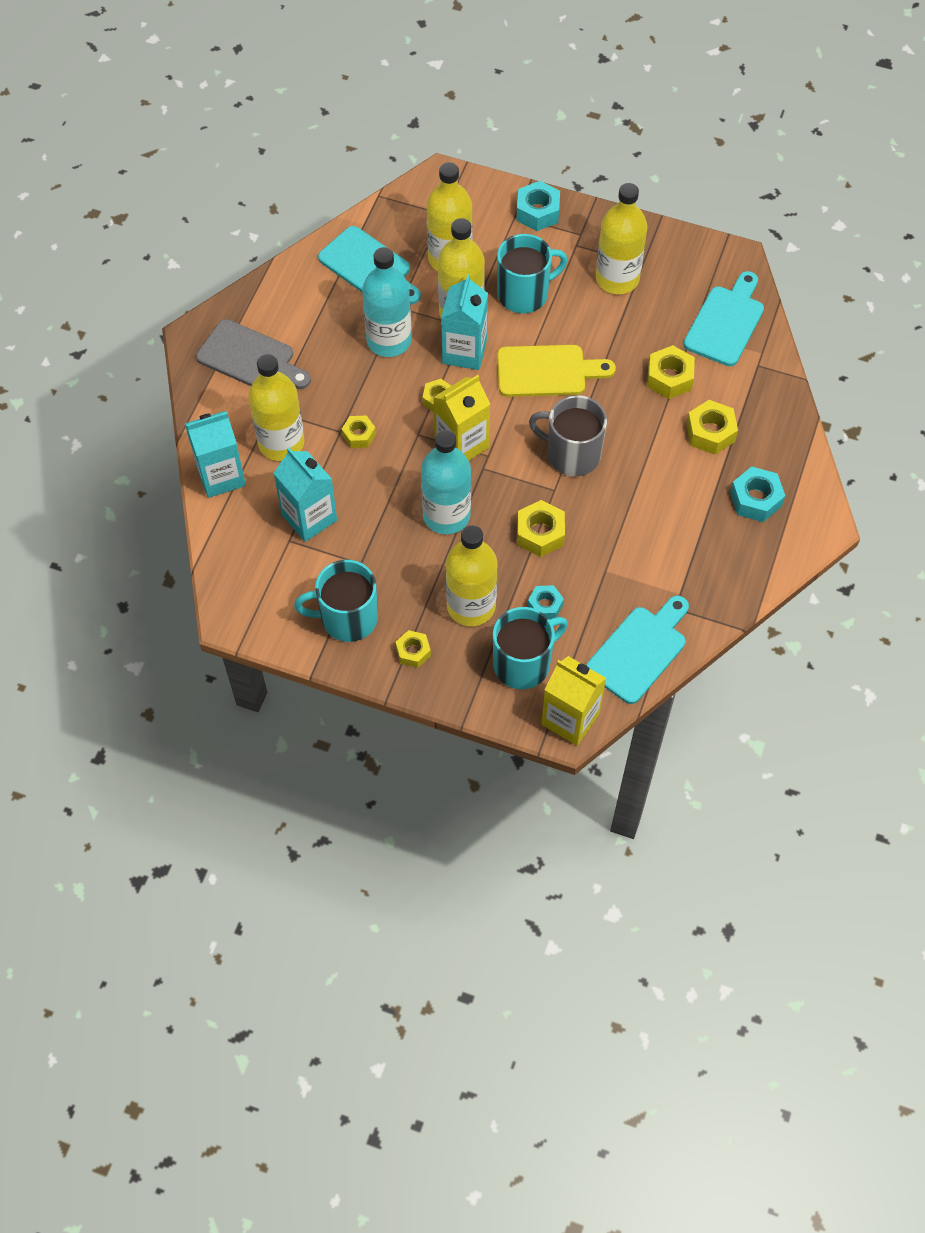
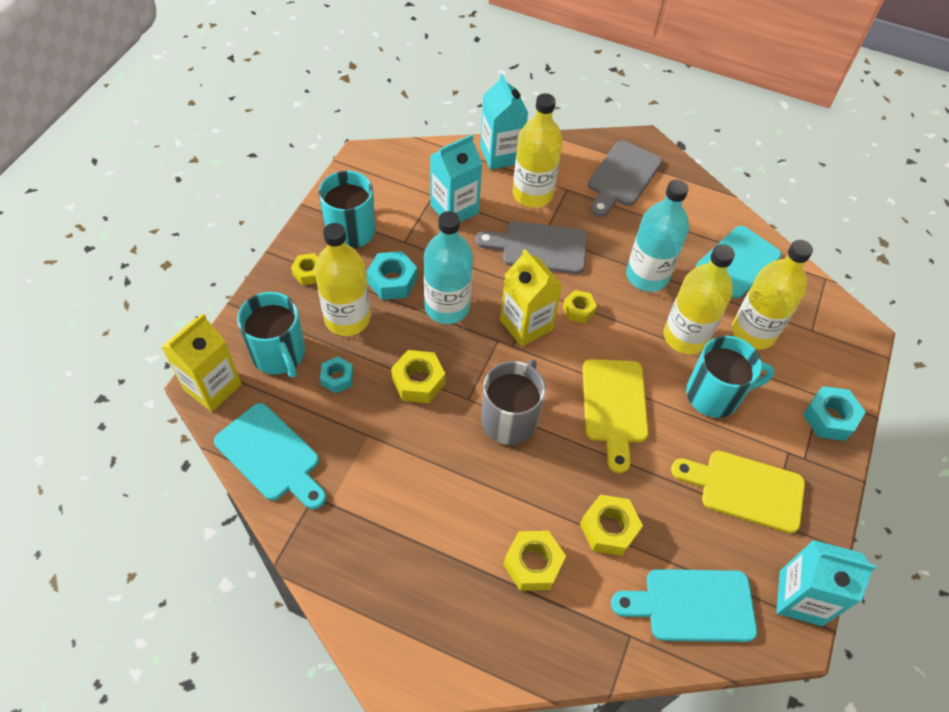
camera: 90 degrees right, 5 degrees down
(359, 435) = (539, 247): yellow nut -> grey cutting board
(464, 352) = (636, 335): turquoise carton -> turquoise carton (800, 598)
(524, 294) = (714, 395): turquoise mug -> turquoise mug turned 75 degrees counterclockwise
(617, 278) = (745, 490): yellow bottle -> yellow cutting board
(725, 322) = (692, 605): turquoise cutting board -> turquoise cutting board turned 150 degrees clockwise
(755, 499) = (439, 602): turquoise nut -> turquoise nut (392, 281)

